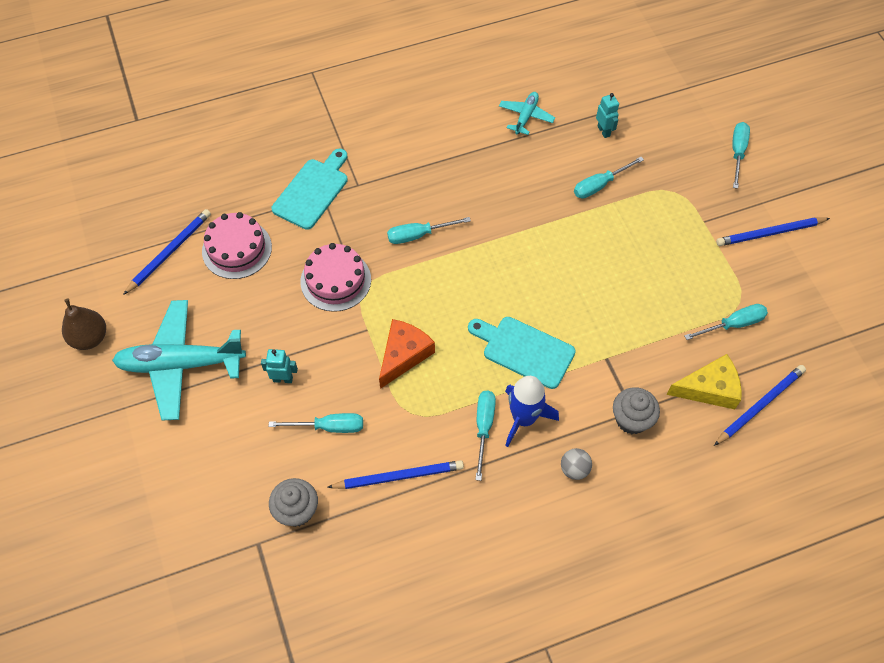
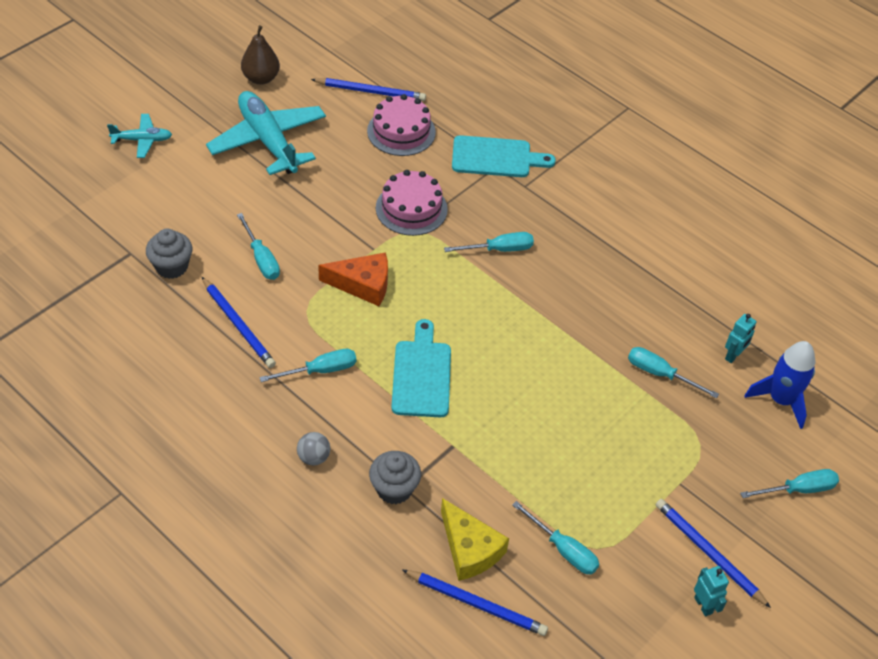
camera: 60 degrees right, 10 degrees down
(283, 379) = (291, 210): turquoise robot -> turquoise robot (703, 605)
(418, 235) = (499, 249): turquoise screwdriver -> turquoise screwdriver turned 120 degrees clockwise
(524, 418) = (347, 398): blue rocket -> blue rocket (780, 400)
(526, 116) = (701, 284): turquoise plane -> turquoise plane (142, 140)

